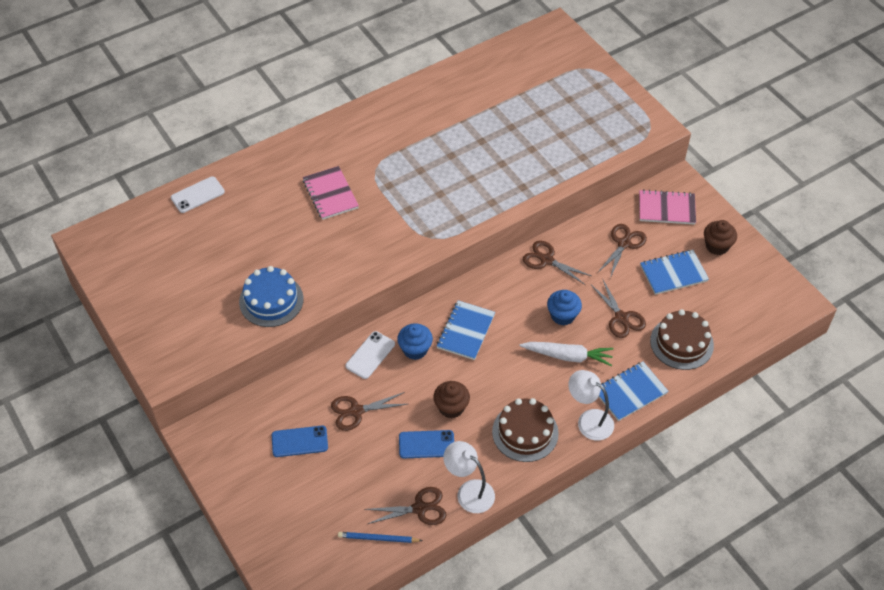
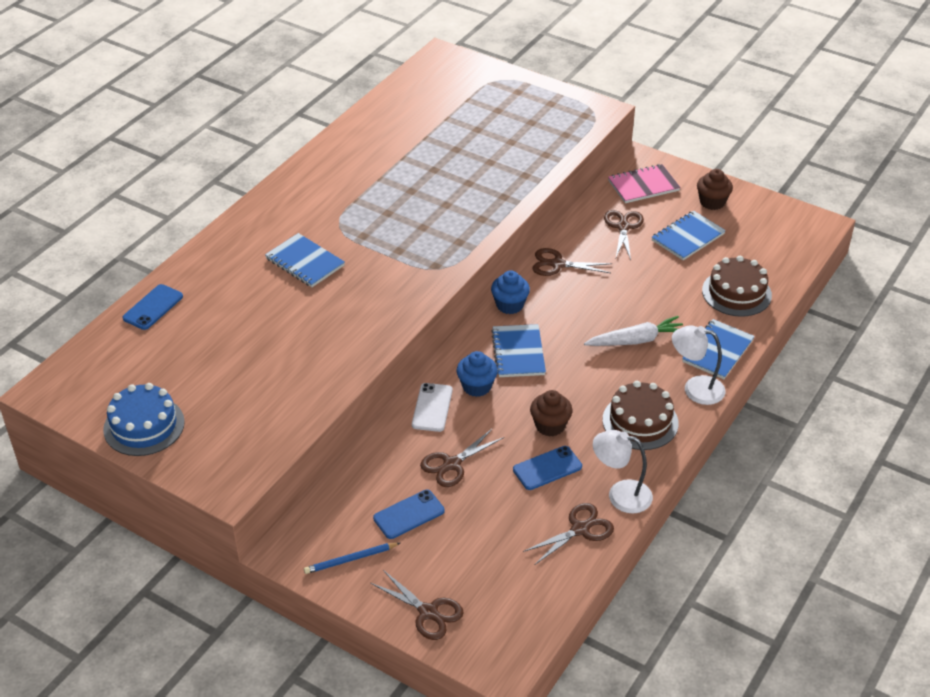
camera: 25 degrees left, 10 degrees down
(197, 195) = (153, 307): white phone -> blue phone
(271, 300) = (305, 378): blue cake -> blue cake (144, 426)
(330, 194) = (305, 262): pink notebook -> blue notebook
(378, 538) = (555, 574): blue pencil -> blue pencil (350, 559)
(562, 315) = (606, 307): blue cupcake -> blue cupcake (509, 305)
(621, 318) = (664, 290): brown scissors -> brown scissors (428, 612)

